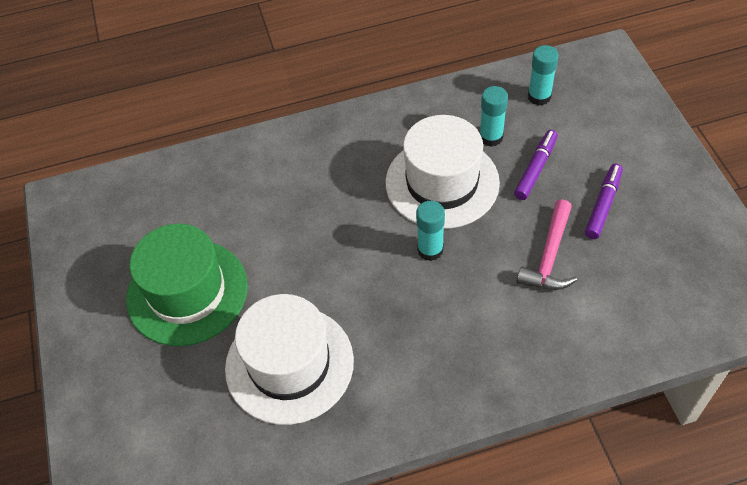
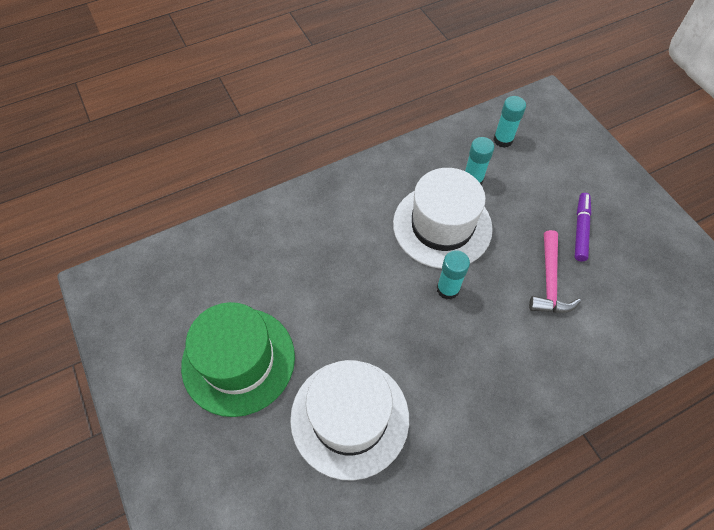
camera: 15 degrees left, 5 degrees up
(536, 169) = (517, 204): purple marker -> none

